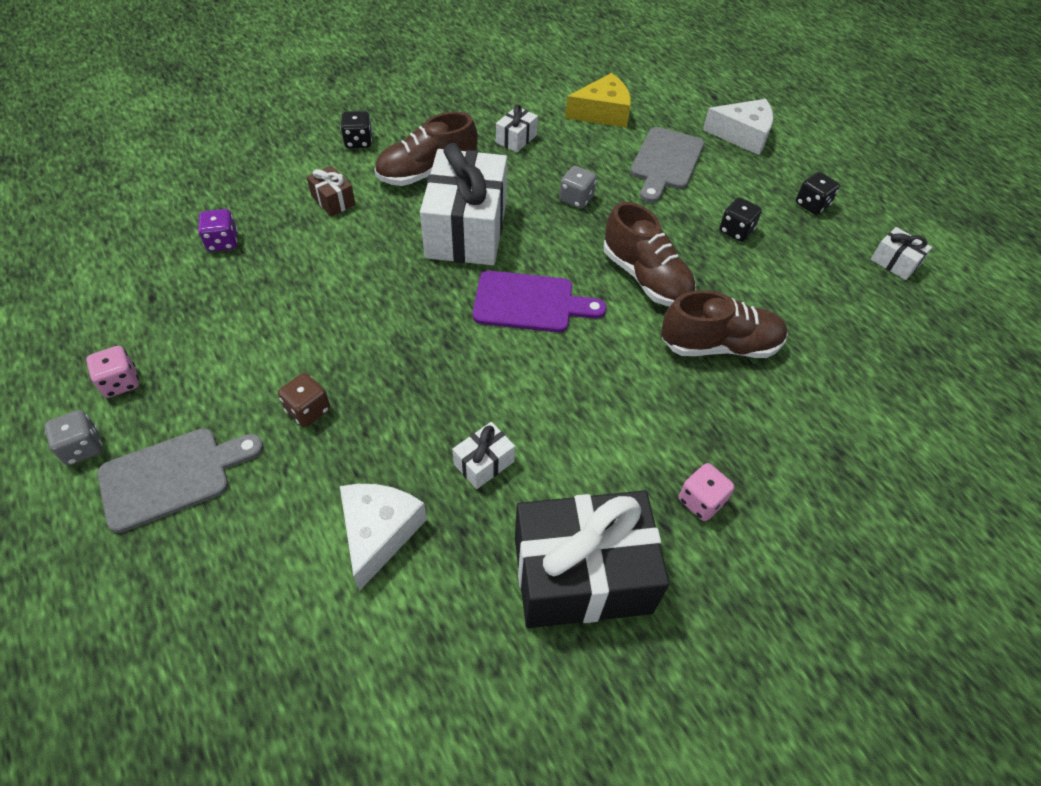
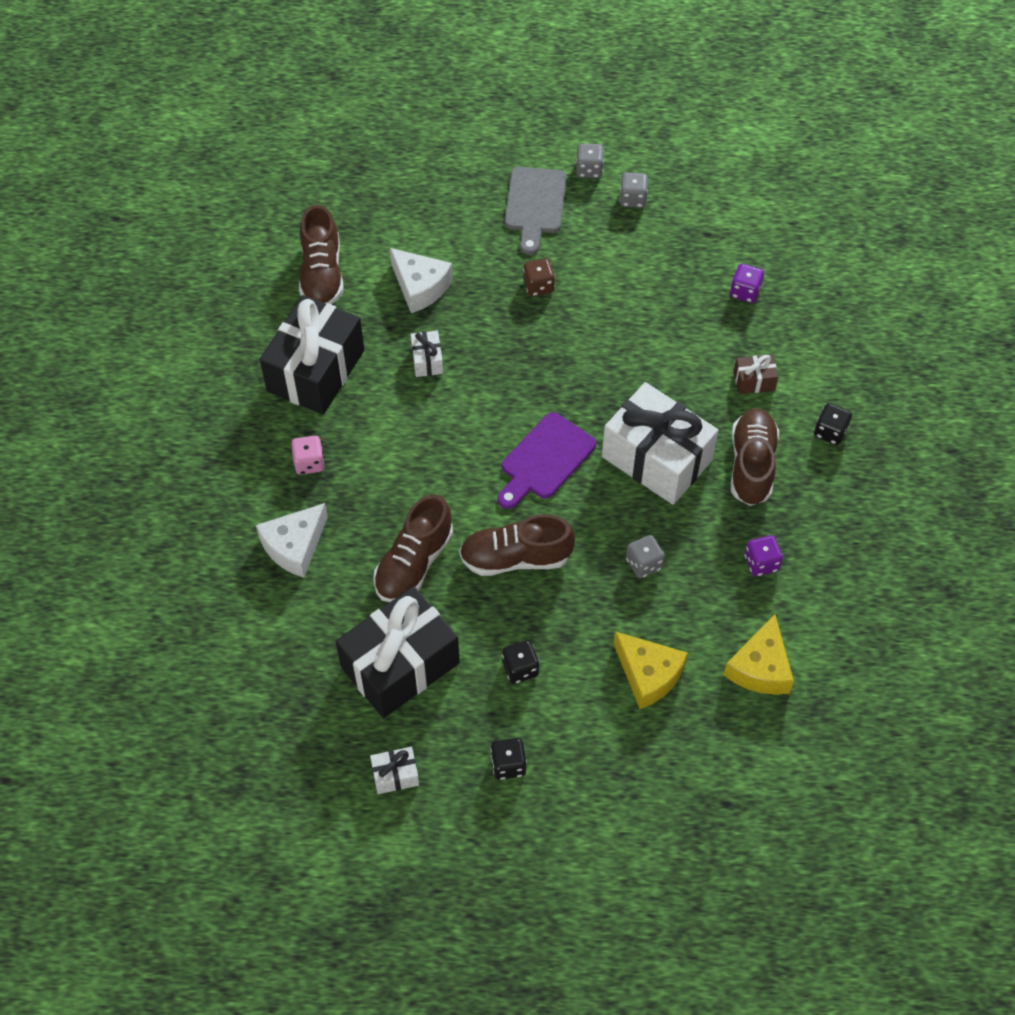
camera: 125 degrees right, 5 degrees up
(120, 382) = (632, 199): pink dice -> grey dice
(427, 672) = (322, 274): none -> brown shoe
(516, 139) = (761, 563): white gift -> purple dice
(665, 162) = (648, 674): grey cutting board -> yellow cheese
(742, 135) = (645, 781): white cheese -> white cheese (295, 546)
(814, 305) = (400, 665): none -> black gift

